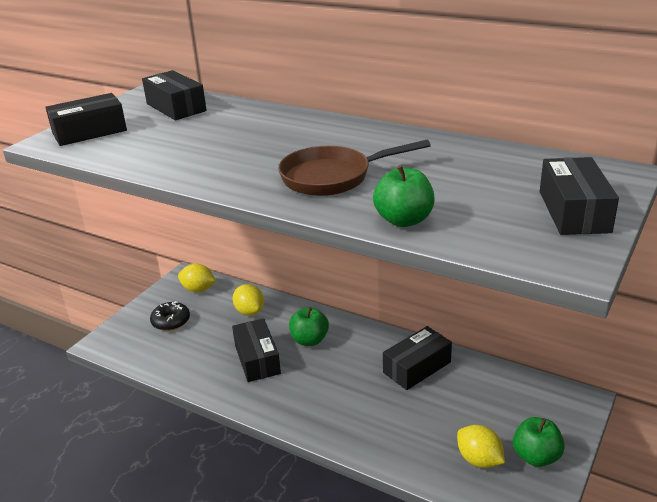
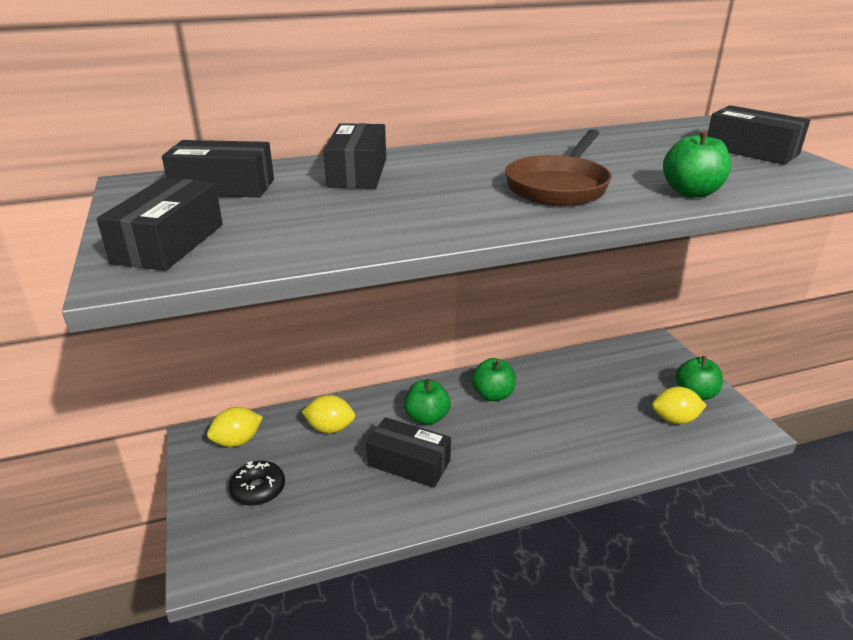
camera: 50 degrees left, 0 degrees up
(374, 353) = (493, 395): none -> green apple
(417, 367) = (538, 385): black box -> black box (357, 173)

